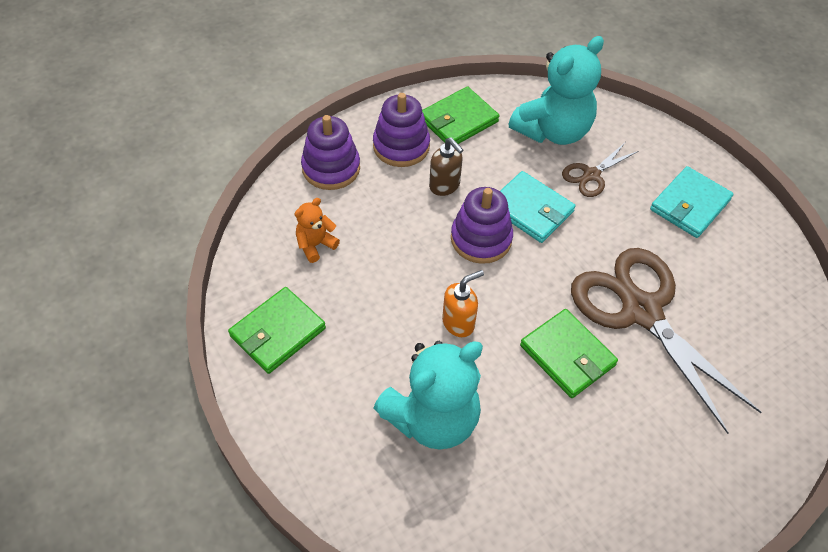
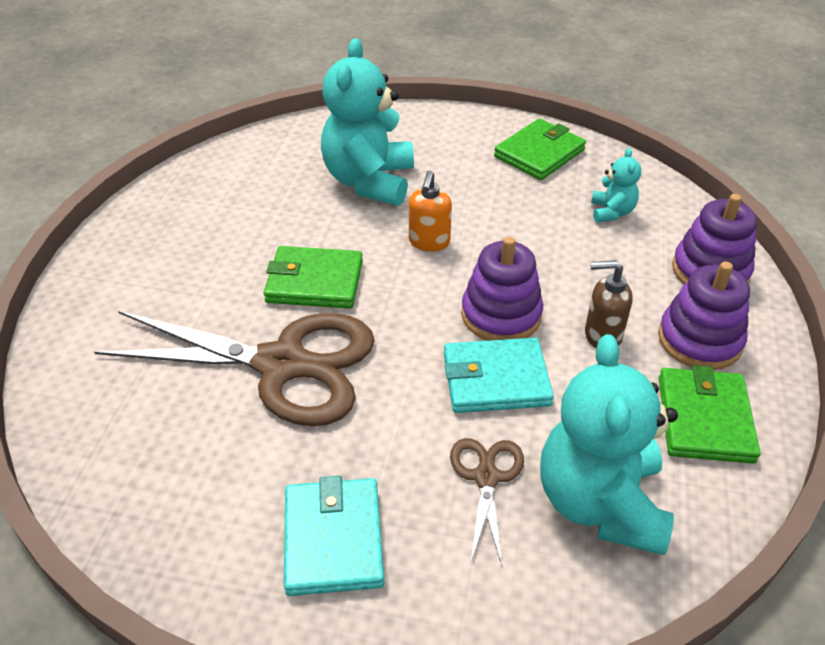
camera: 135 degrees right, 10 degrees down
(278, 332) = (539, 153): green wallet -> green wallet turned 45 degrees clockwise
(315, 245) = (611, 212): orange teddy bear -> turquoise teddy bear

